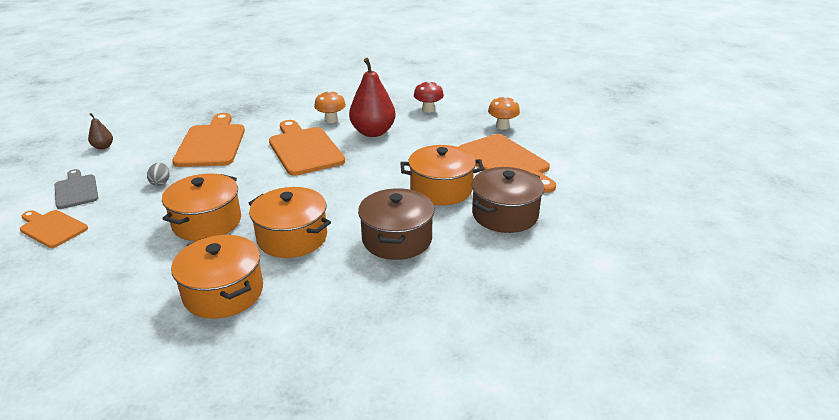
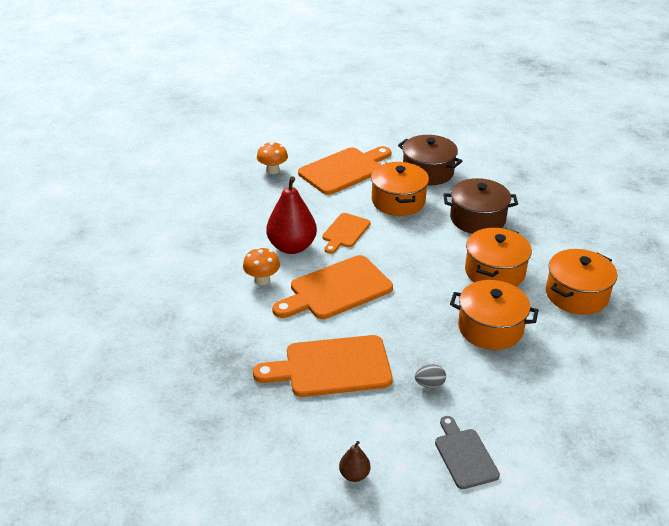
camera: 95 degrees left, 5 degrees up
(52, 228) = (539, 443): orange cutting board -> orange cutting board (345, 232)
(76, 190) = (464, 455): grey cutting board -> grey cutting board turned 105 degrees clockwise
(428, 109) = (233, 214): red mushroom -> none

